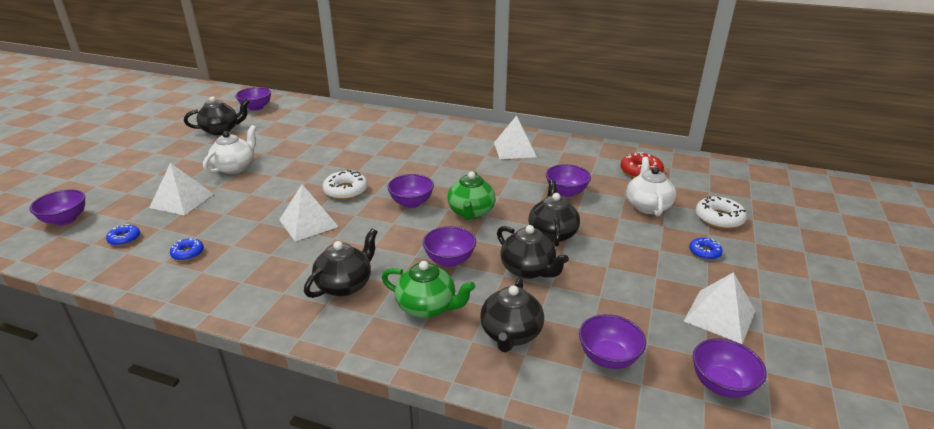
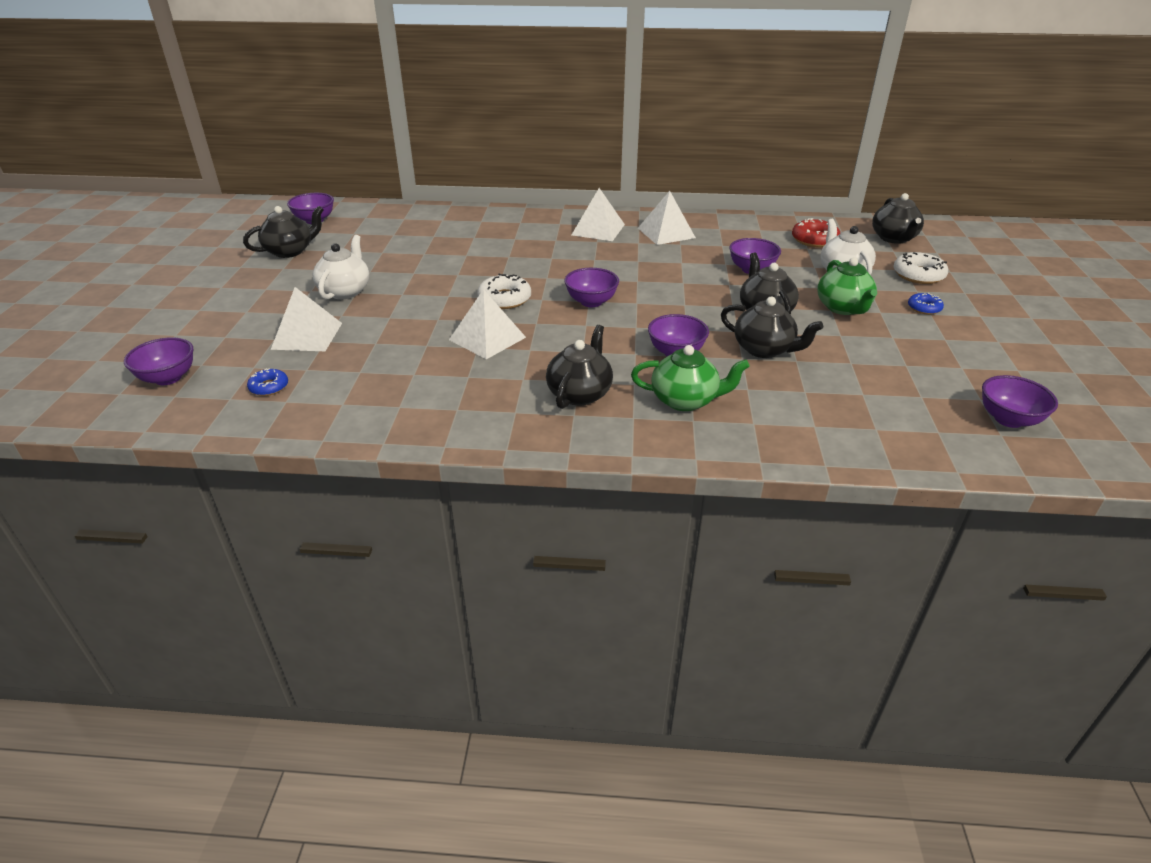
camera: 15 degrees left, 5 degrees up
(188, 253) = (365, 390): blue donut -> none
(471, 212) = (665, 303): green teapot -> green teapot (843, 308)
(511, 334) = (788, 410): black teapot -> black teapot (894, 238)
(608, 358) = (894, 415): purple bowl -> none
(719, 316) = (972, 362): white pyramid -> white pyramid (598, 229)

